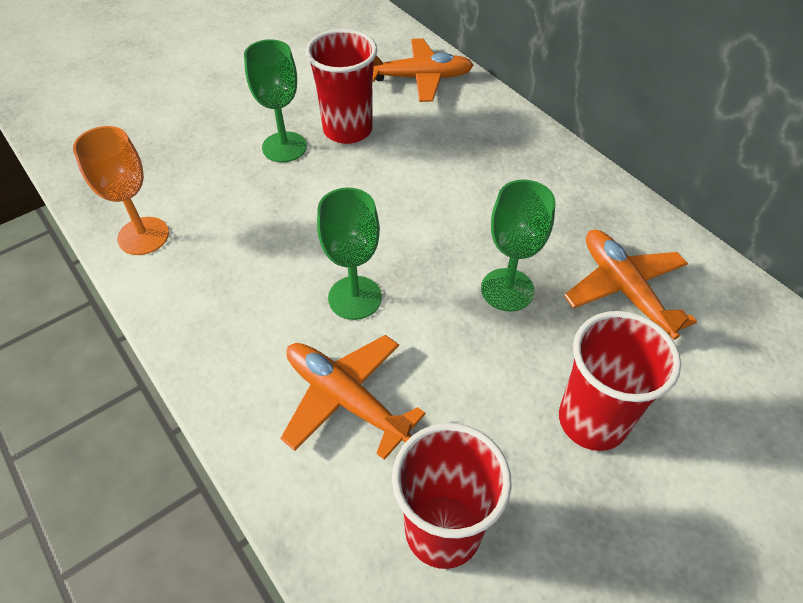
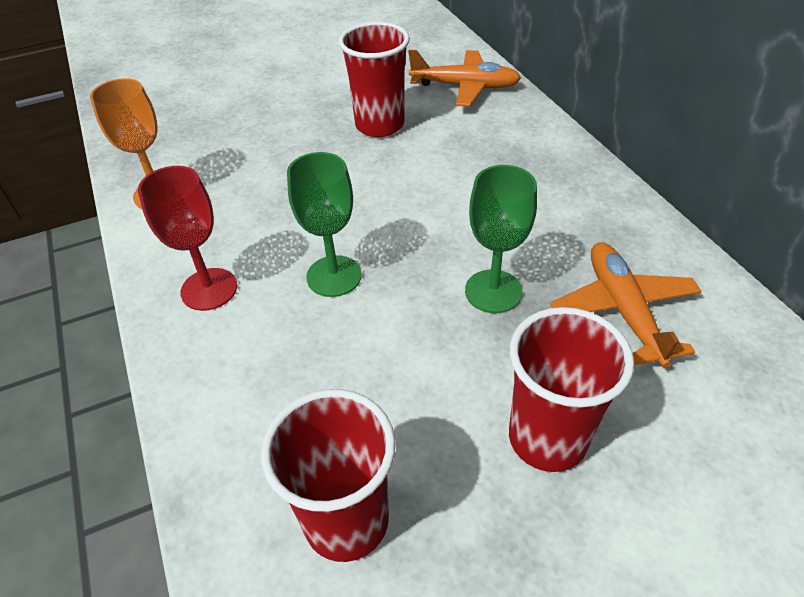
camera: 15 degrees right, 5 degrees down
(235, 331) = (209, 289): none -> red goblet
(284, 147) = (314, 133): green goblet -> none
(345, 399) = (291, 370): orange plane -> none

